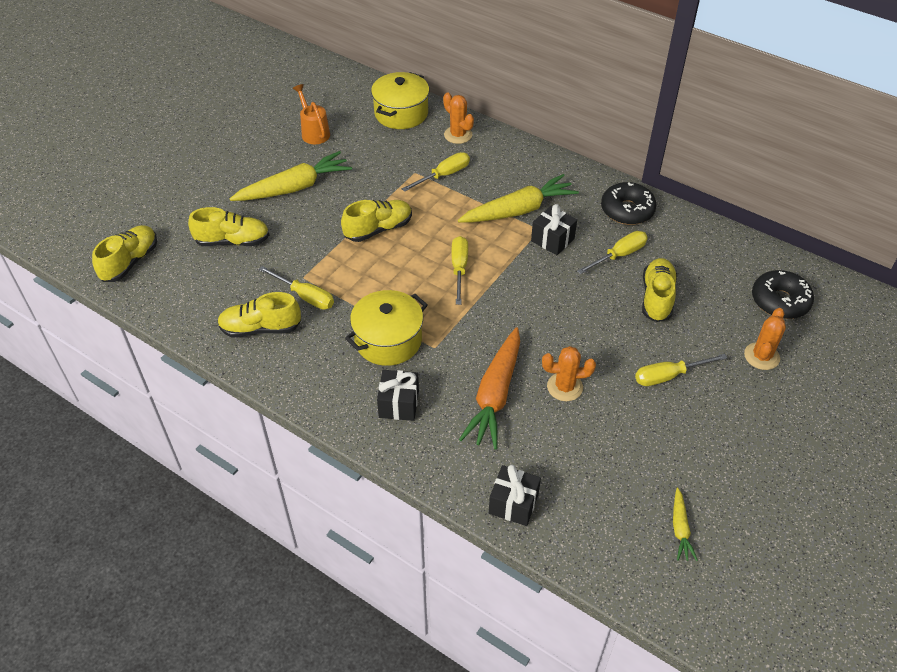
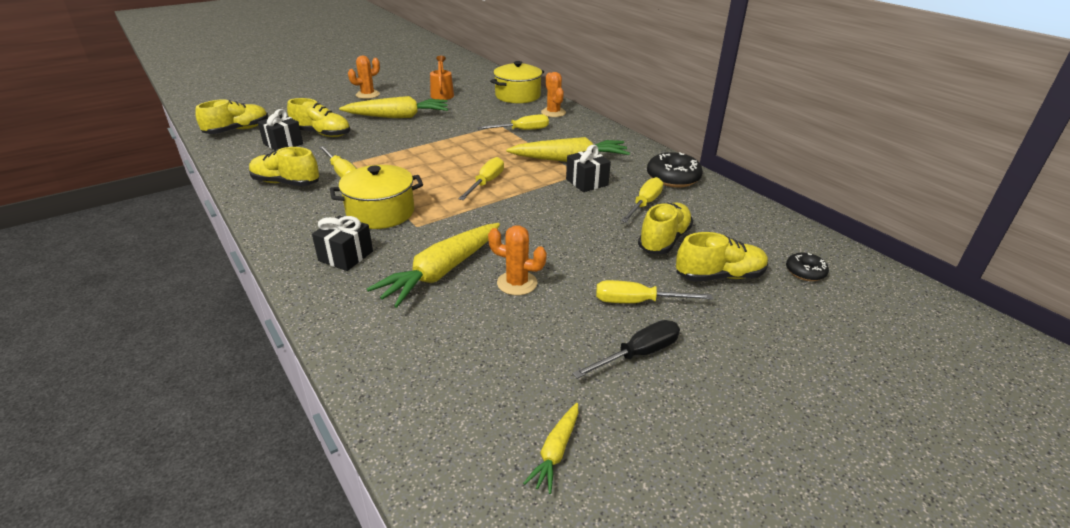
camera: 20 degrees right, 15 degrees down
(378, 229) = (440, 148): yellow shoe -> yellow shoe (719, 276)
(495, 395) = (441, 272): orange carrot -> yellow carrot
(513, 504) = (380, 365): black gift -> black gift (283, 144)
(619, 255) = (644, 204): yellow screwdriver -> yellow screwdriver turned 45 degrees counterclockwise
(693, 427) = (638, 354): none -> black screwdriver
(761, 356) = (759, 312): orange cactus -> orange cactus (367, 95)
(780, 301) = (805, 272): black donut -> black donut, size x0.57

